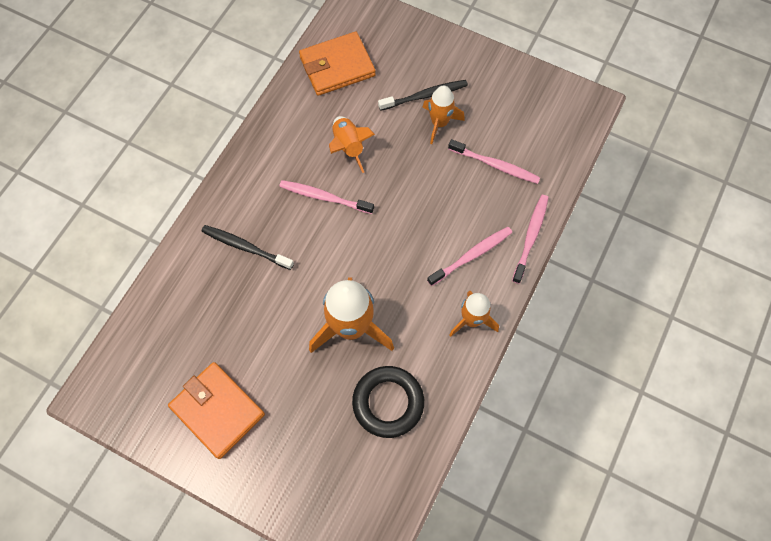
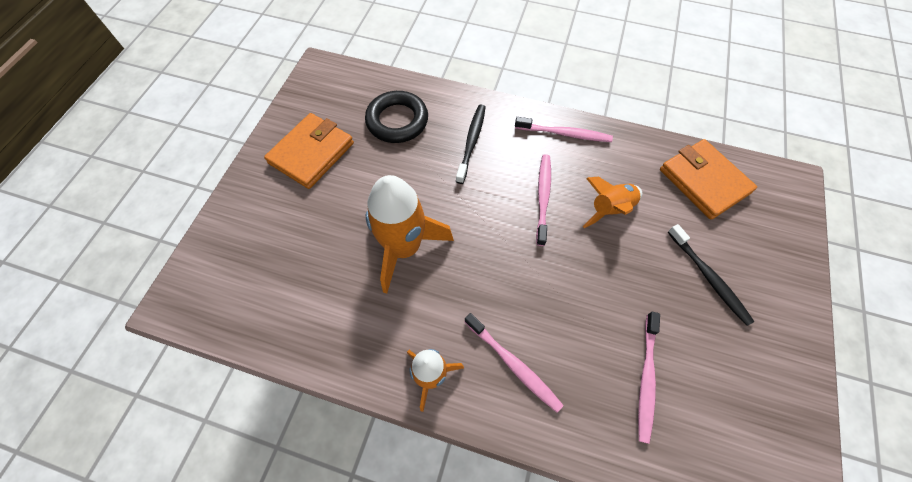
camera: 80 degrees right, 5 degrees down
(388, 402) = (326, 297): black ring -> black ring (397, 121)
(439, 123) = (678, 300): orange rocket -> none
(530, 237) = (558, 440): pink toothbrush -> pink toothbrush (564, 134)

